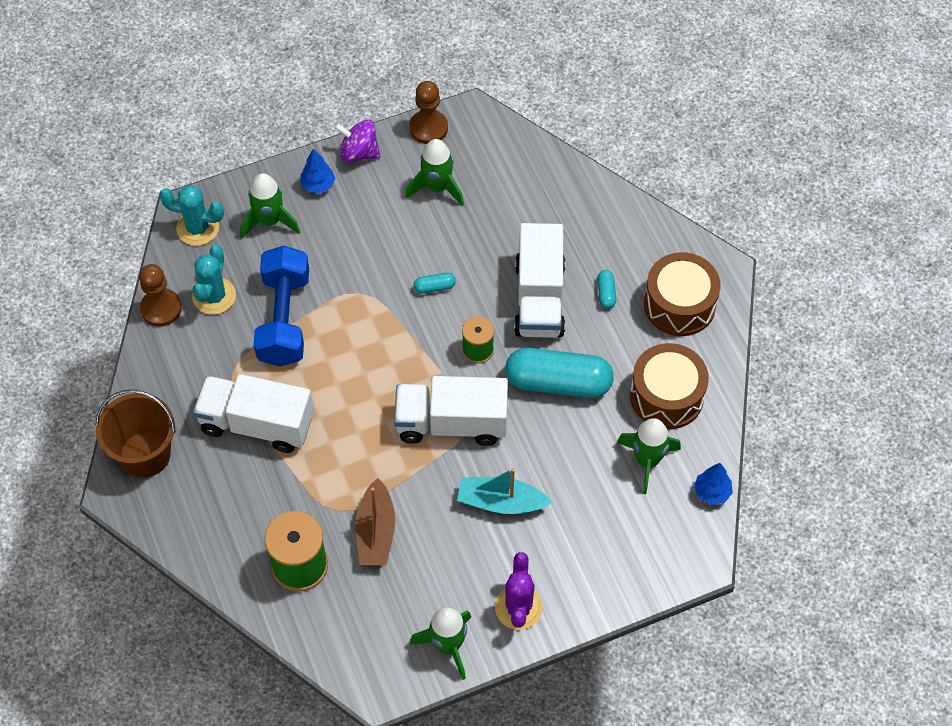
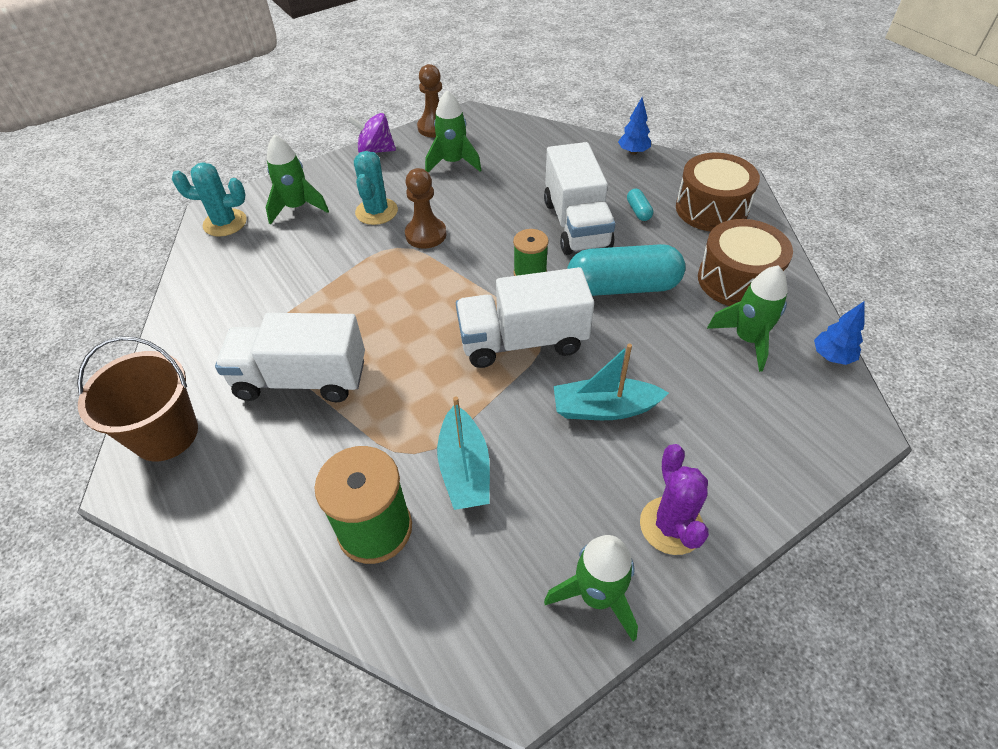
camera: 10 degrees left, 10 degrees down
(161, 308) = (187, 291): brown pawn -> brown pawn (426, 234)
(214, 296) = (244, 273): turquoise cactus -> turquoise cactus (376, 211)
(284, 319) = (321, 279): blue dumbbell -> none
(318, 185) = (341, 176): blue tree -> blue tree (633, 152)
(376, 532) = (464, 469): brown boat -> turquoise boat
(434, 287) = (471, 231): turquoise capsule -> none

